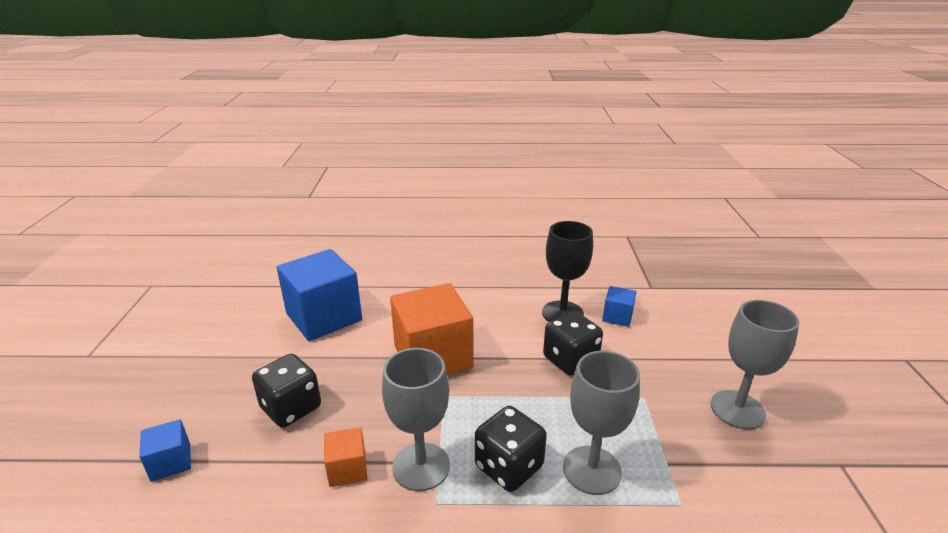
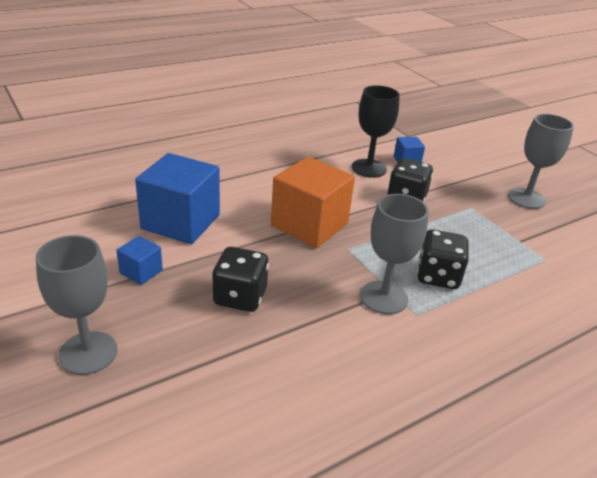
camera: 35 degrees left, 5 degrees up
(171, 462) = (185, 372): blue cube -> blue cube (141, 272)
(347, 469) = (335, 319): orange cube -> none
(592, 470) = (485, 259): grey goblet -> grey goblet (88, 353)

